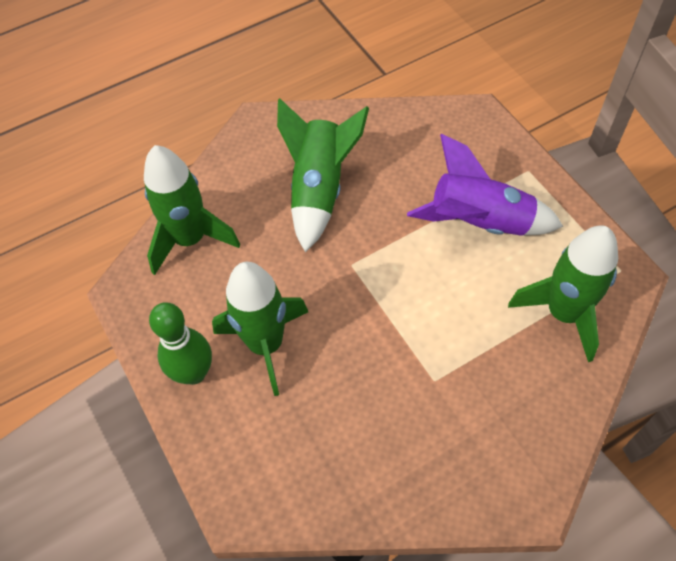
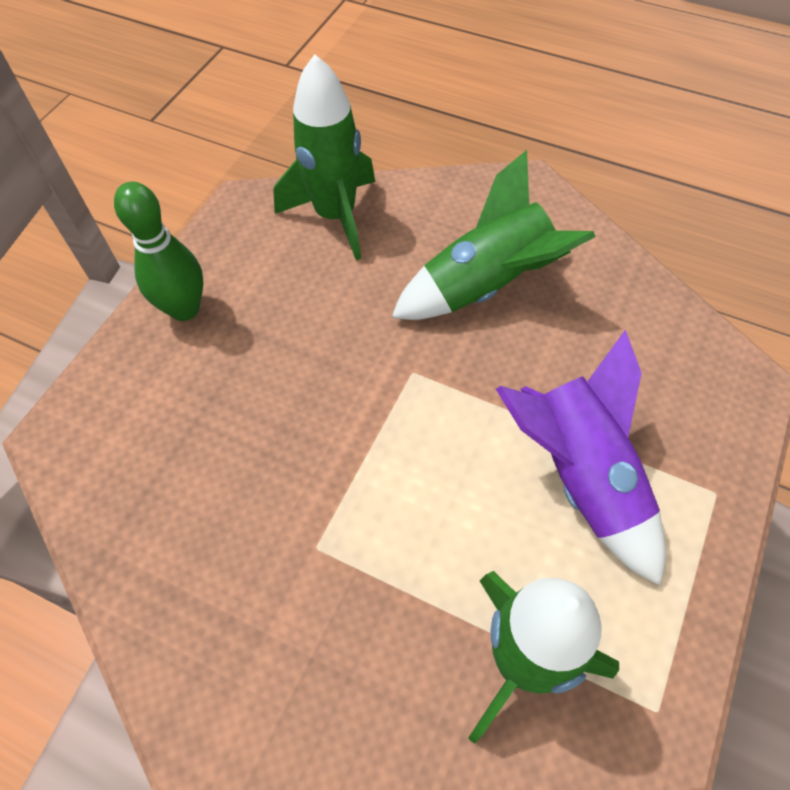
camera: 55 degrees right, 0 degrees up
(266, 345) = (255, 351): green rocket -> none

